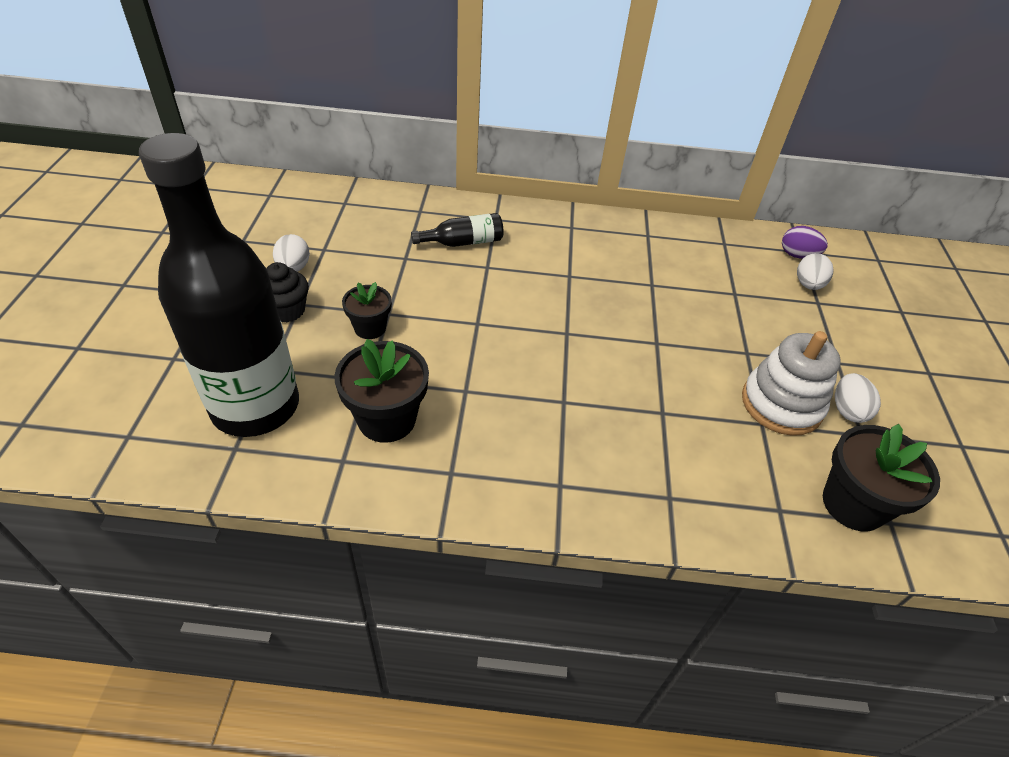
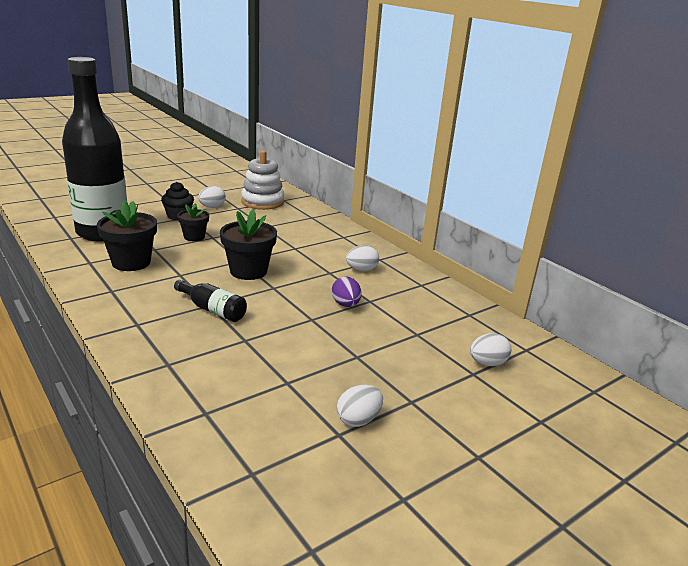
camera: 50 degrees right, 20 degrees down
(463, 242) = (305, 235): black bottle -> black bottle (212, 310)
(584, 252) = (361, 270): none -> white egg
(781, 404) = (320, 386): white stacking toy -> white stacking toy (262, 202)
(797, 255) = (517, 349): purple egg -> purple egg (345, 304)
(853, 504) = (250, 447): black flower pot -> black flower pot (248, 271)

